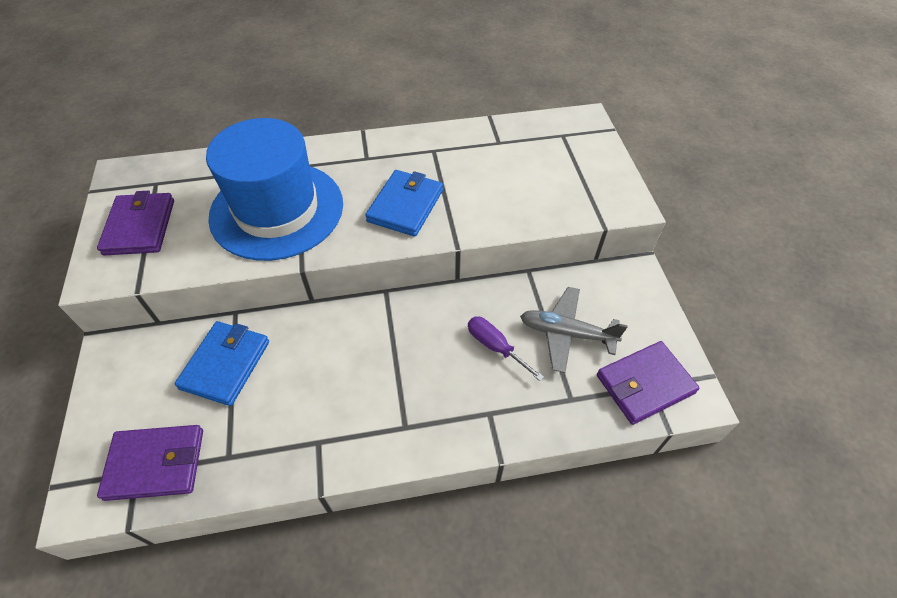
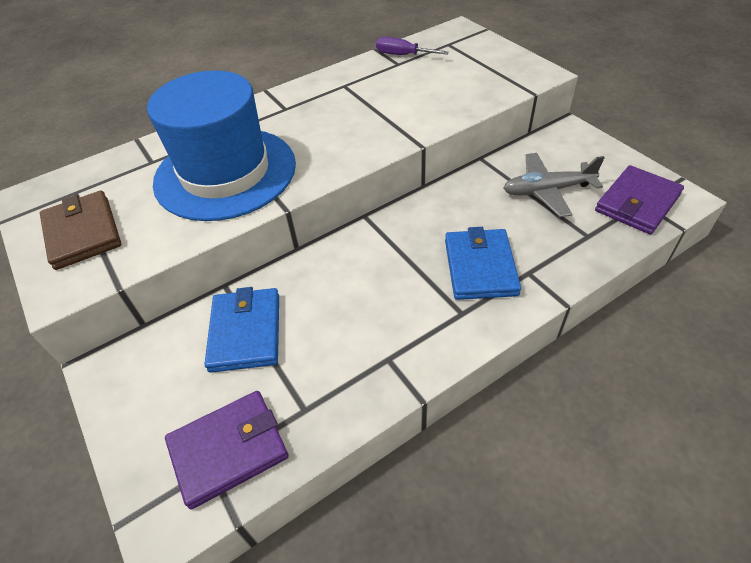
camera: 20 degrees left, 5 degrees down
(139, 227) = (83, 233): purple wallet -> brown wallet
(405, 206) = (350, 131): blue wallet -> blue wallet (480, 267)
(495, 346) = (495, 221): purple screwdriver -> purple screwdriver (402, 55)

